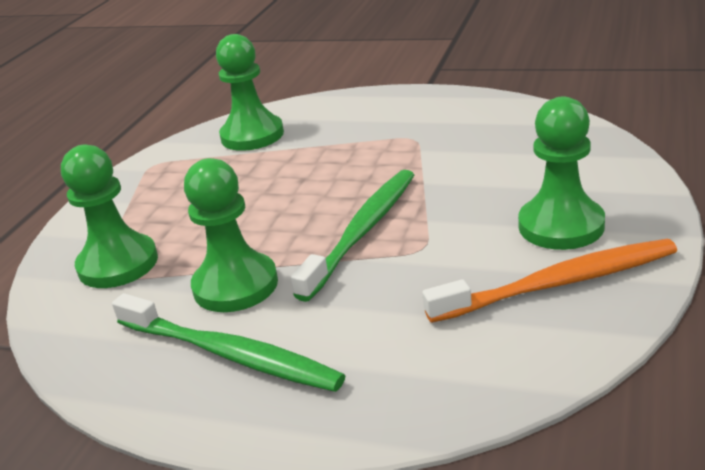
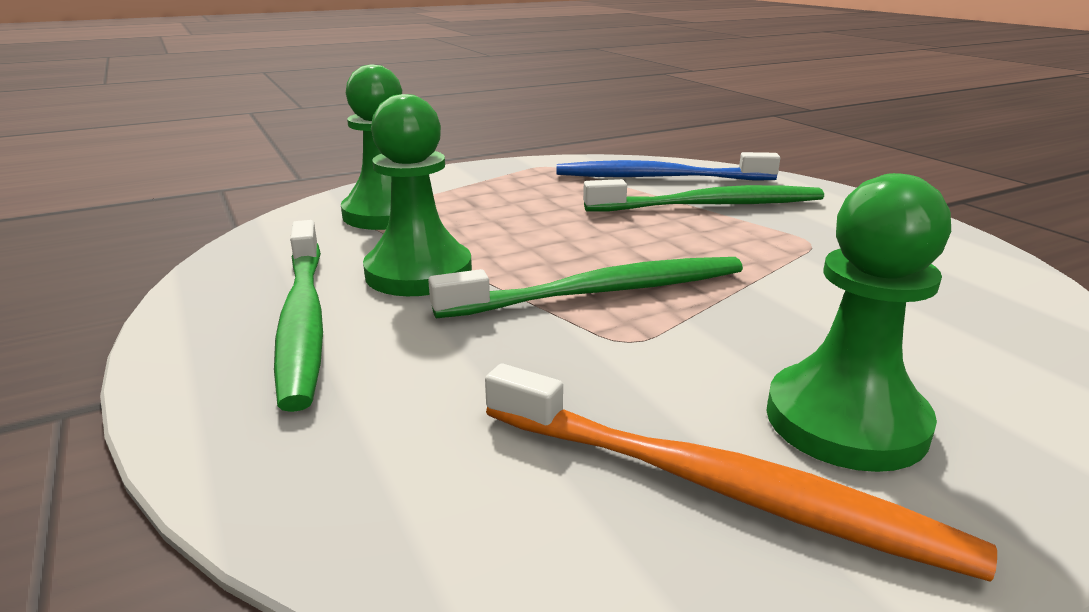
camera: 40 degrees right, 5 degrees down
(252, 135) = (658, 177): green pawn -> blue toothbrush
(321, 141) = (711, 205): none -> green toothbrush

